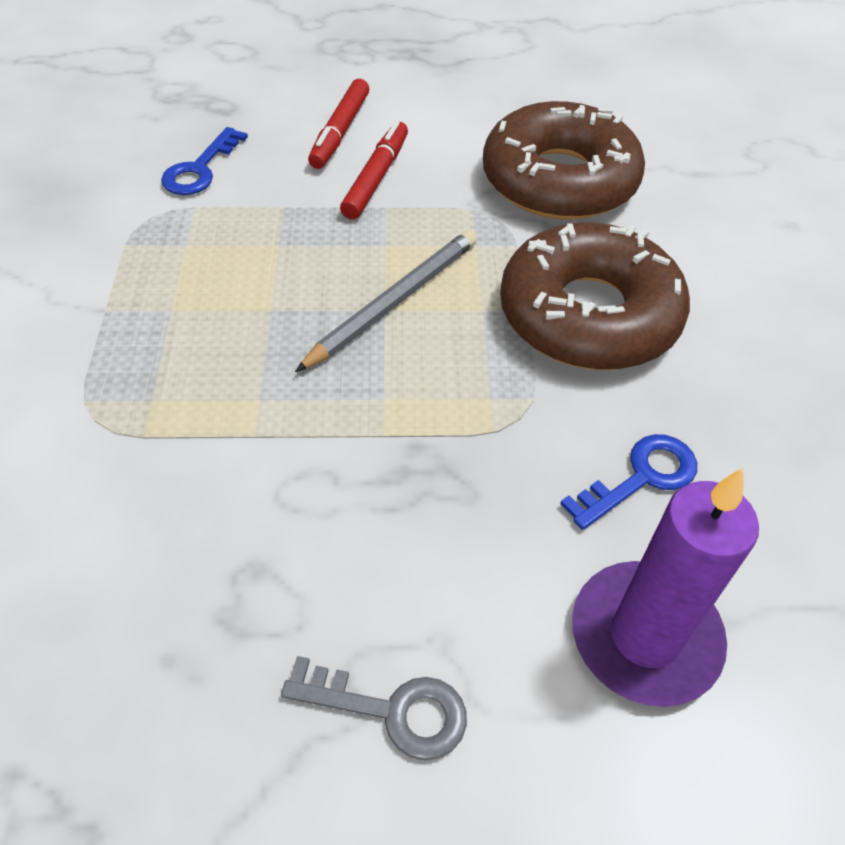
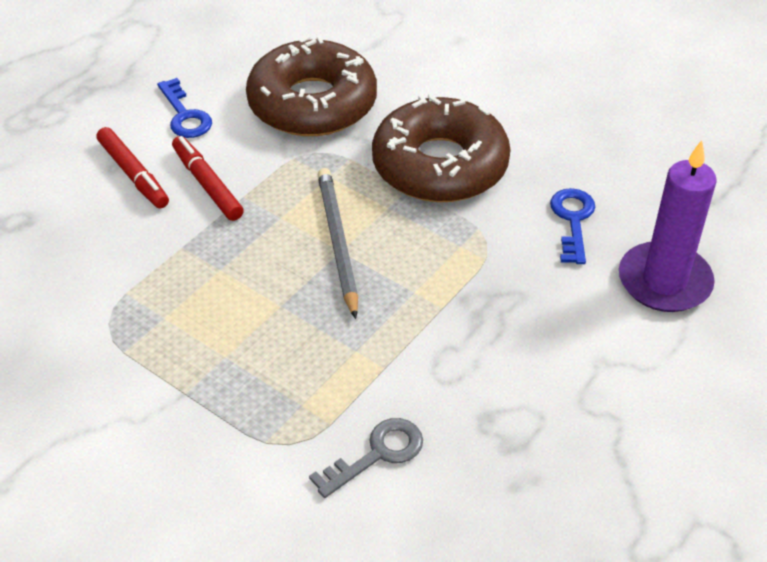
camera: 50 degrees left, 5 degrees down
(200, 169) = (83, 269): blue key -> blue key (185, 115)
(390, 709) = (624, 404): grey key -> grey key (377, 454)

